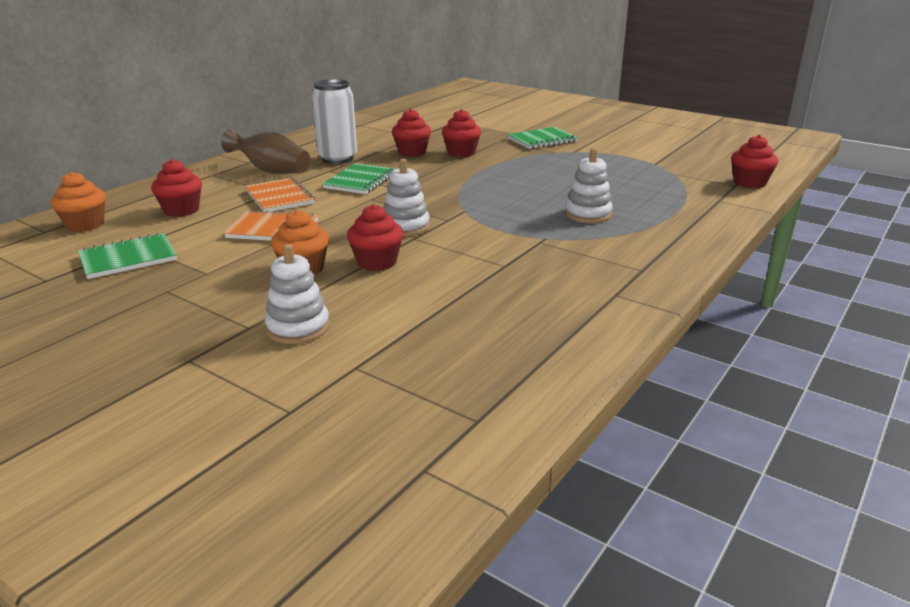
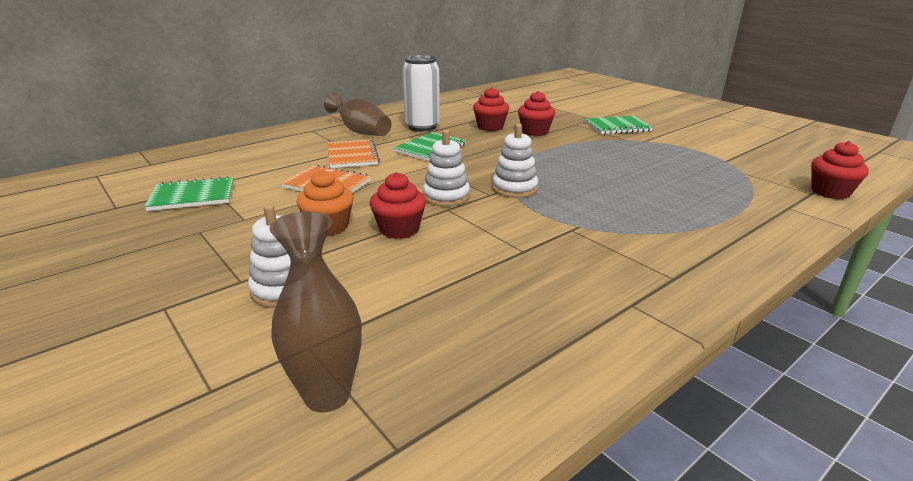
camera: 15 degrees right, 0 degrees up
(85, 225) = (184, 162): orange cupcake -> none
(181, 210) = (266, 158): red cupcake -> none
(396, 397) = (327, 395): none -> brown vase
(587, 214) = (635, 206): white stacking toy -> white stacking toy (514, 188)

